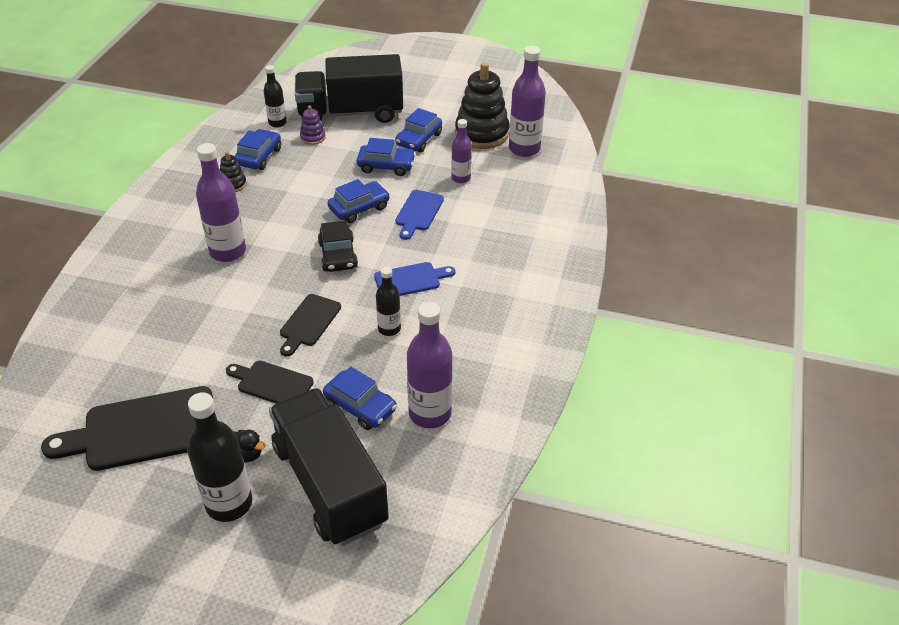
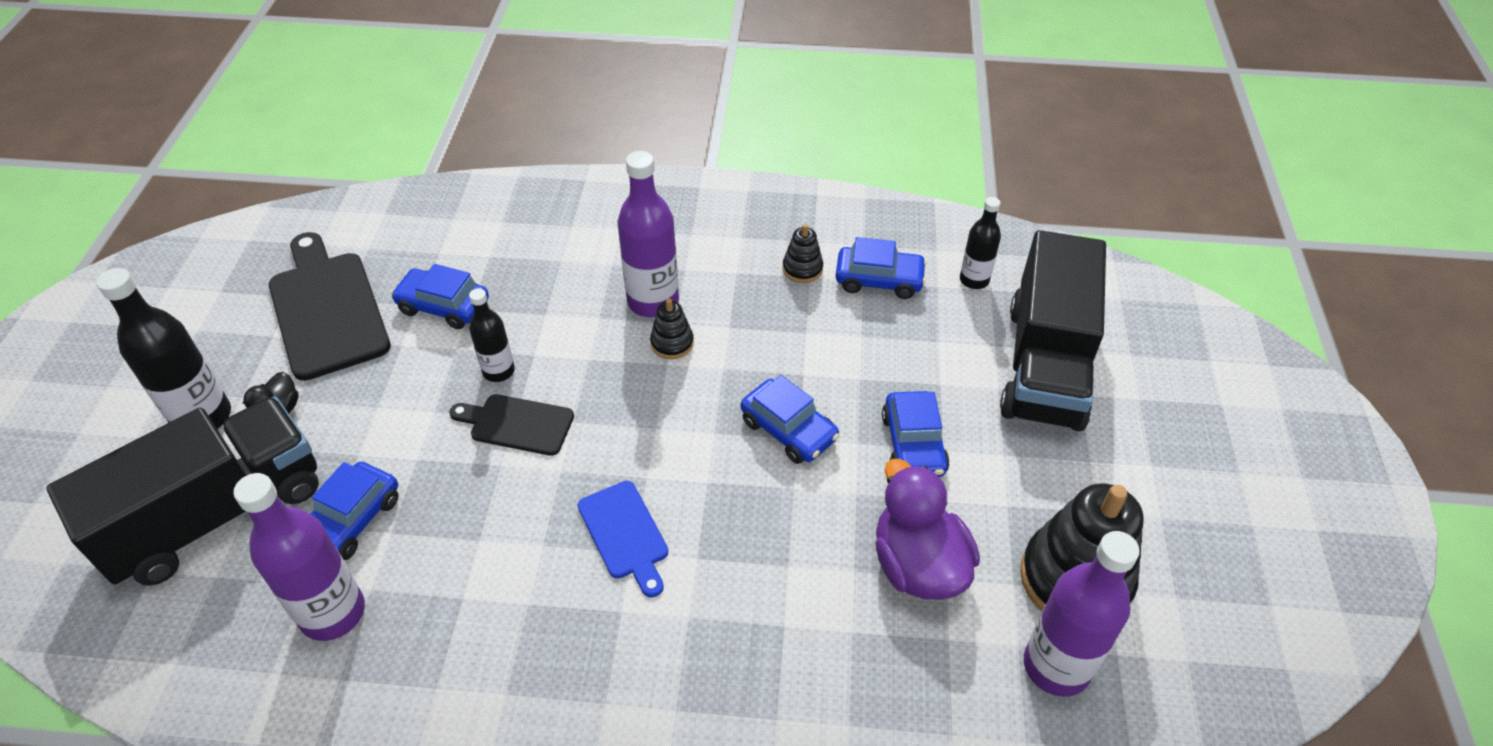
camera: 80 degrees right, 5 degrees up
(270, 247) = (672, 343): none -> black stacking toy
(272, 383) = (399, 411): black cutting board -> none
(313, 137) = (954, 331): purple stacking toy -> none
(338, 255) = (668, 426): black car -> none
(351, 113) = (1045, 365): black truck -> black truck turned 150 degrees counterclockwise
(389, 329) = (510, 526): black bottle -> black bottle (498, 371)
(418, 139) = (1011, 477): blue car -> blue car (443, 306)
(418, 213) = (799, 515): blue cutting board -> none
(461, 178) = (918, 565): purple bottle -> purple duck

